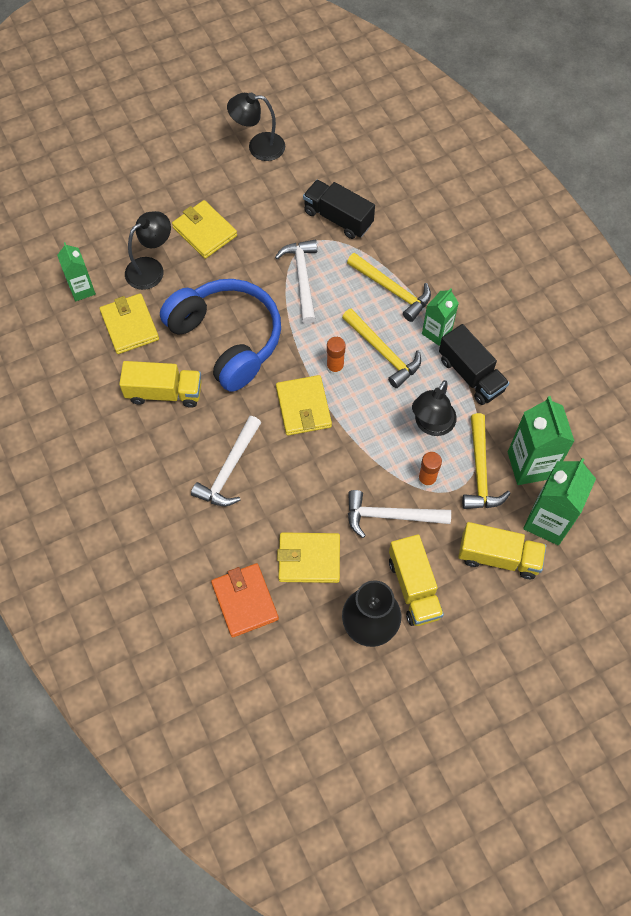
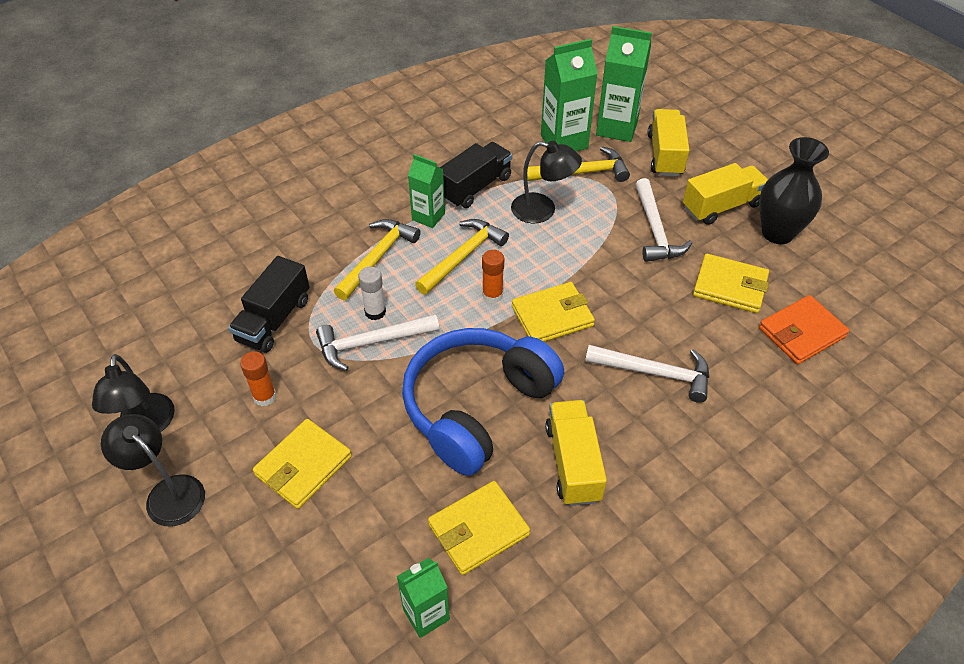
camera: 100 degrees left, 15 degrees down
(151, 268) = (375, 523): black lamp -> black lamp (167, 493)
(309, 559) = (730, 286): yellow wallet -> yellow wallet turned 60 degrees counterclockwise
(333, 283) = (375, 312): none -> white glue stick
(427, 479) = (605, 208): orange glue stick -> orange glue stick (265, 396)

